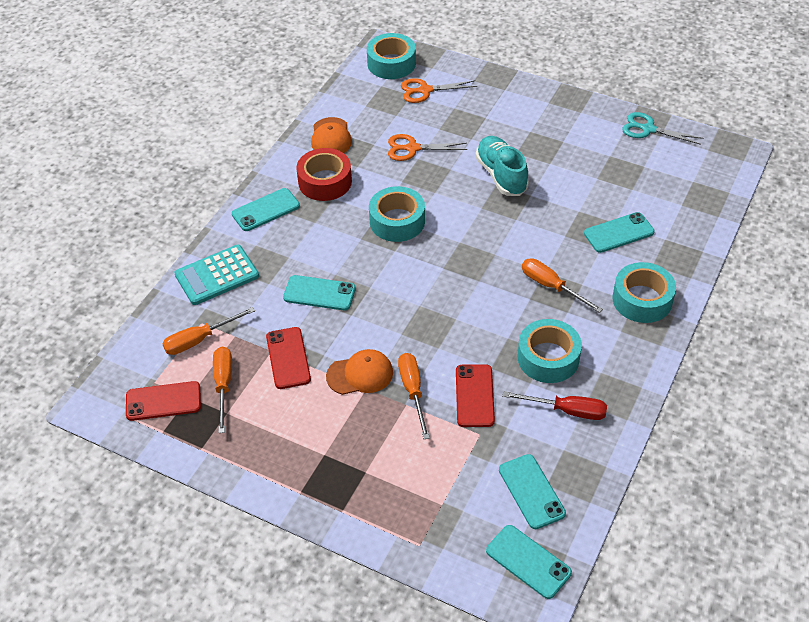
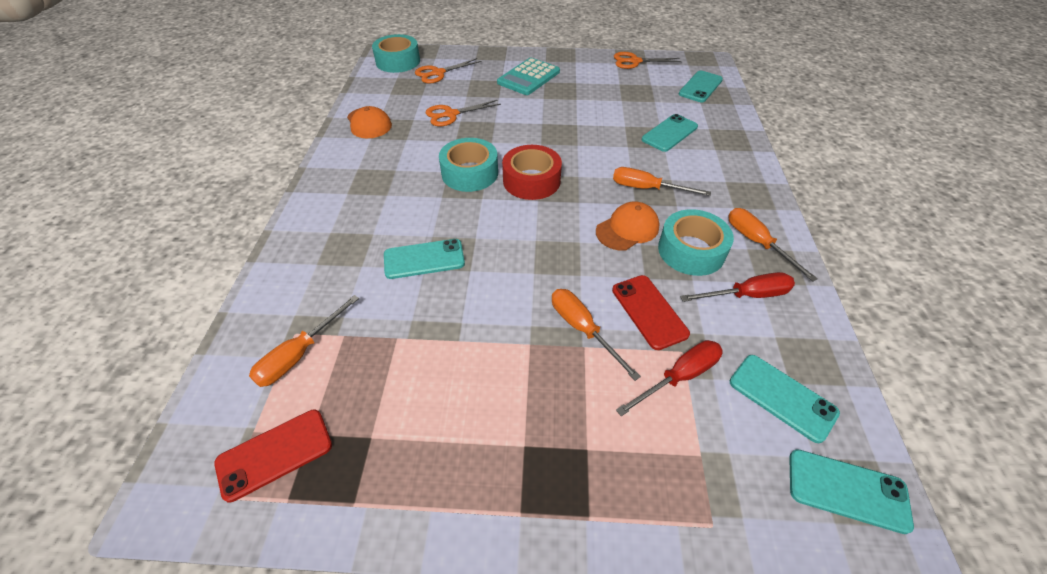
camera: 25 degrees left, 0 degrees up
(217, 275) = (296, 275): turquoise calculator -> turquoise calculator (528, 77)
(223, 385) = (352, 401): orange screwdriver -> orange screwdriver (757, 243)
(266, 210) = (328, 197): turquoise phone -> turquoise phone (700, 87)
(288, 358) = (421, 340): red phone -> none
(325, 182) = (380, 158): red tape -> red tape (531, 180)
(360, 374) = (514, 330): orange cap -> orange cap (627, 229)
(463, 450) = (679, 377): none -> red screwdriver
(501, 175) = (542, 116): turquoise shoe -> none
(642, 299) = (730, 177): turquoise tape -> none
(648, 129) = (634, 61): turquoise scissors -> orange scissors

